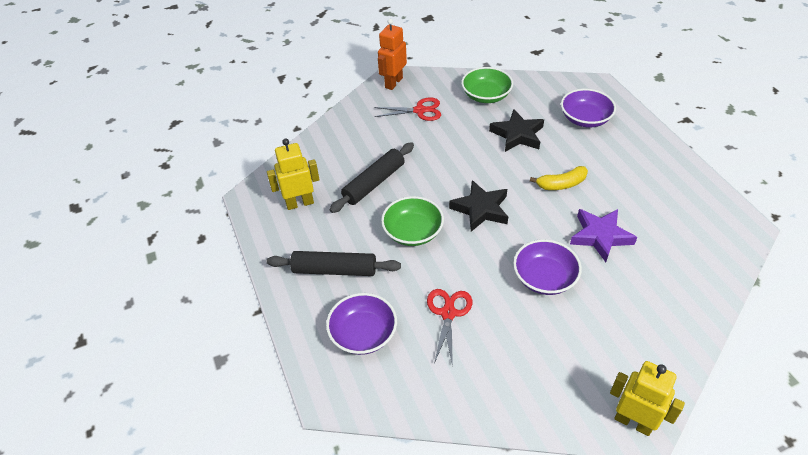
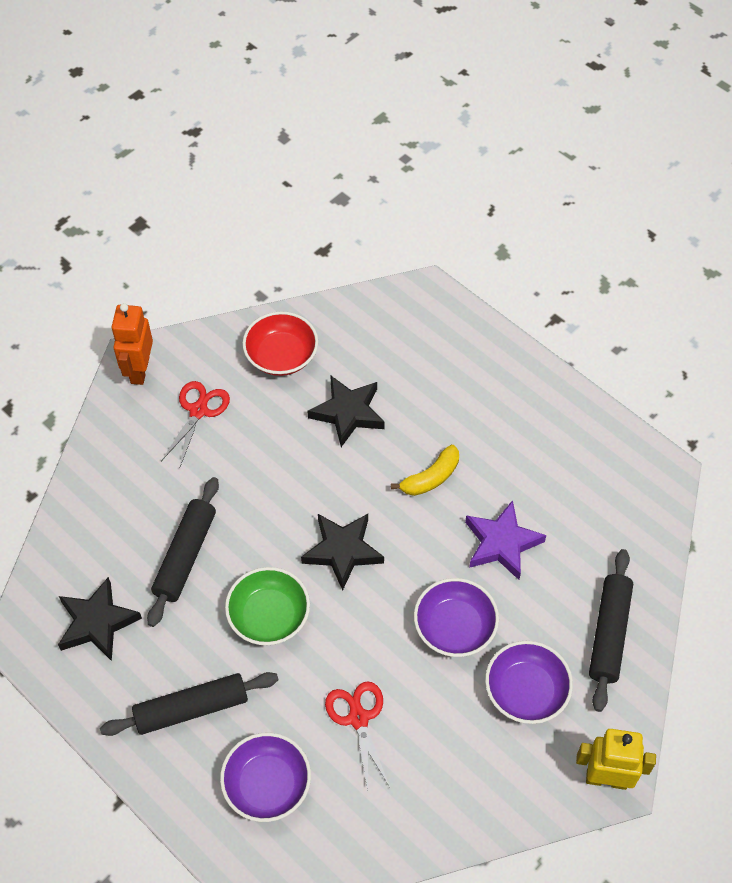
camera: 25 degrees left, 10 degrees up
(299, 203) = (97, 622): yellow robot -> black star
(420, 110) = (198, 411): red scissors -> red scissors turned 45 degrees counterclockwise
(486, 95) = (281, 356): green bowl -> red bowl
(585, 119) = (427, 358): purple bowl -> purple bowl (526, 691)
(668, 319) = (609, 633): none -> black rolling pin

